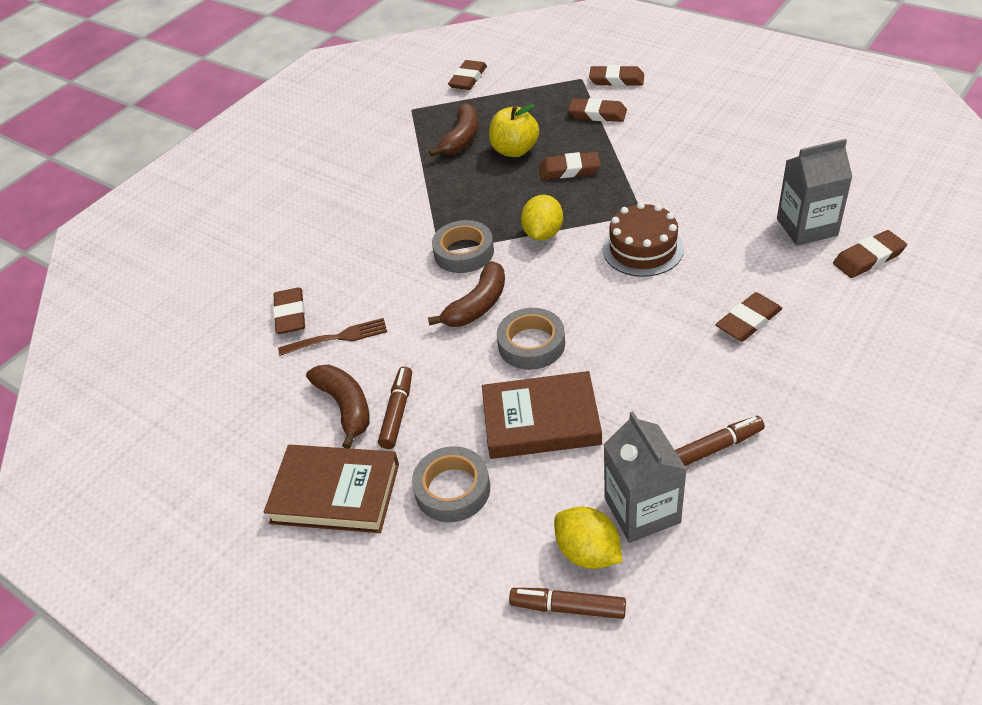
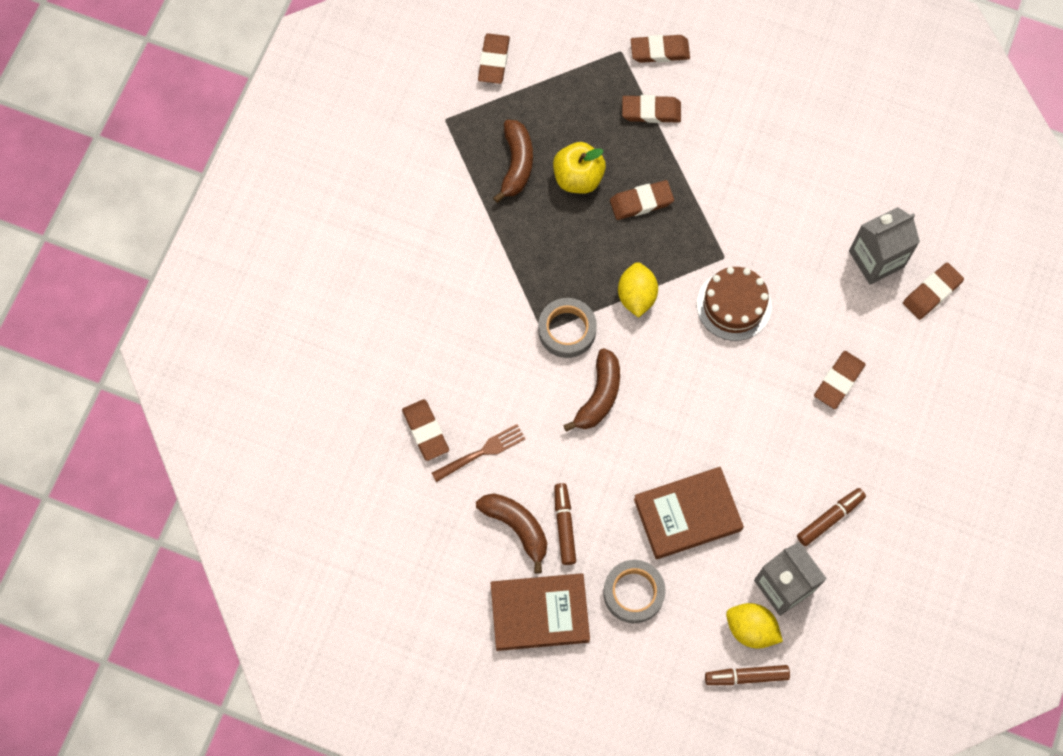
camera: 20 degrees left, 25 degrees up
(531, 344) = (659, 434): grey tape -> none

